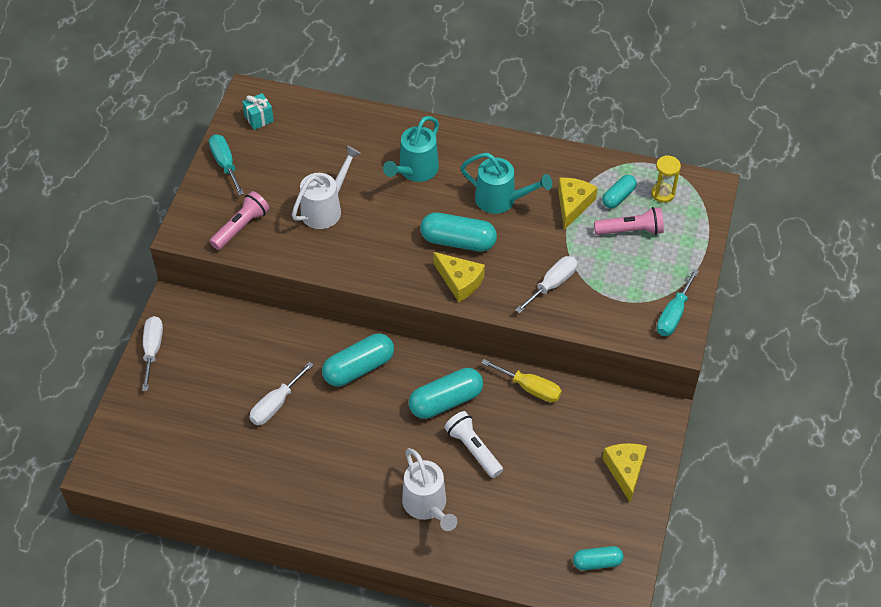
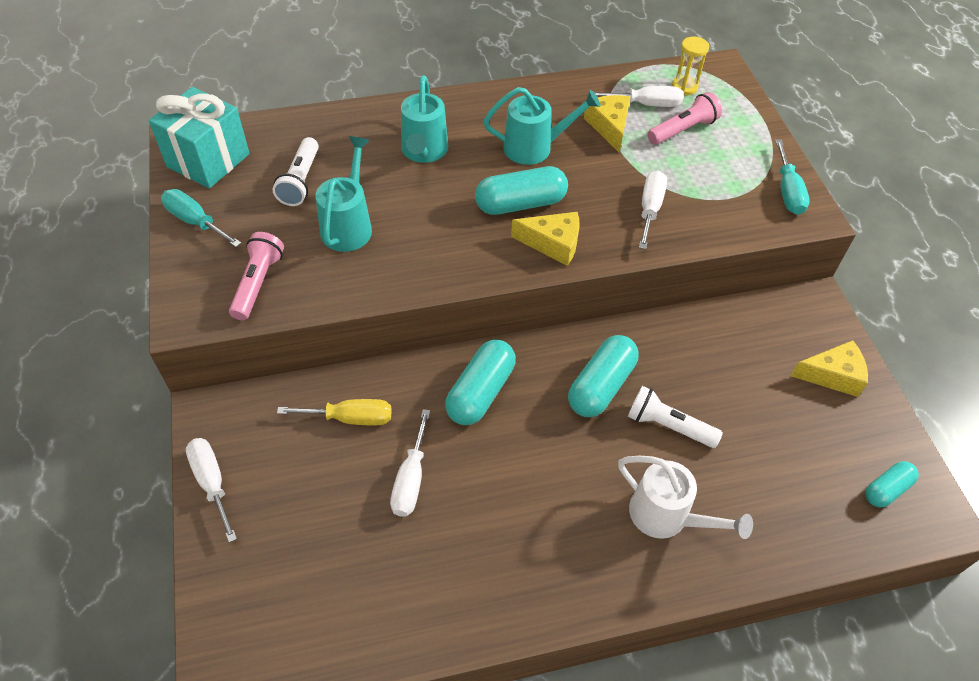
camera: 30 degrees left, 0 degrees up
(259, 119) = (208, 160): turquoise gift -> turquoise gift, size x2.12
(313, 160) = (301, 181): none -> white flashlight
(325, 208) = (348, 225): white watering can -> turquoise watering can
(530, 388) = (676, 333): yellow screwdriver -> yellow screwdriver (350, 418)
(618, 197) = (646, 104): turquoise capsule -> white screwdriver
(625, 470) = (832, 375): yellow cheese -> yellow cheese turned 120 degrees clockwise

